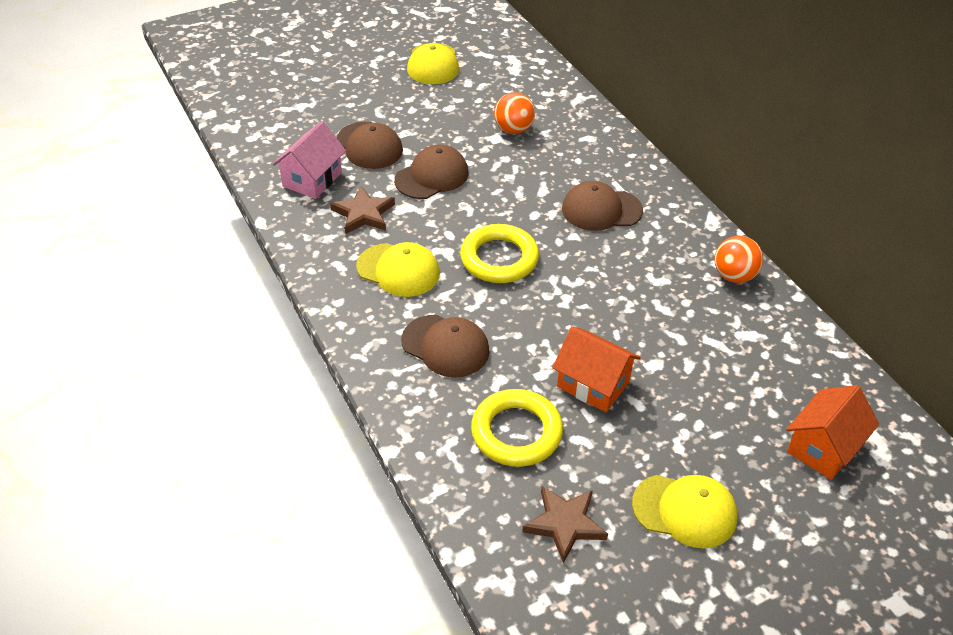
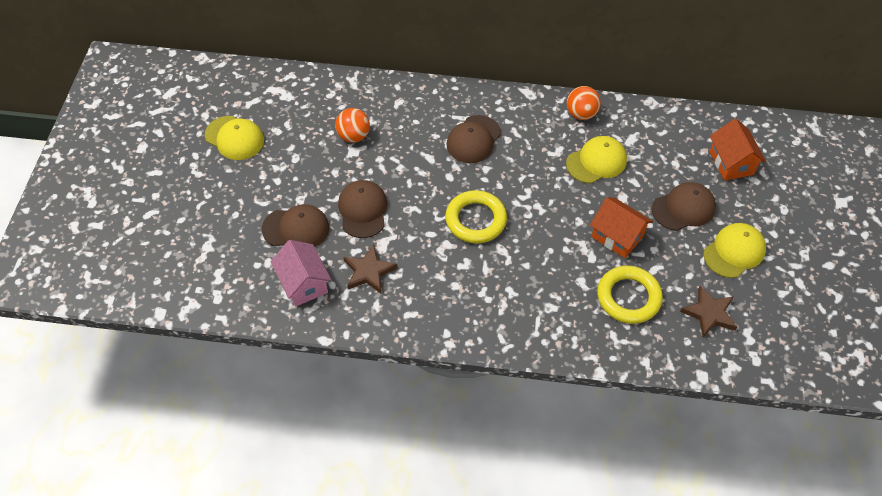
camera: 55 degrees left, 10 degrees up
(398, 270) = (443, 282): yellow cap -> yellow cap (596, 162)
(445, 346) = (532, 294): brown cap -> brown cap (683, 208)
(593, 384) = (617, 236): orange house -> orange house turned 60 degrees clockwise

